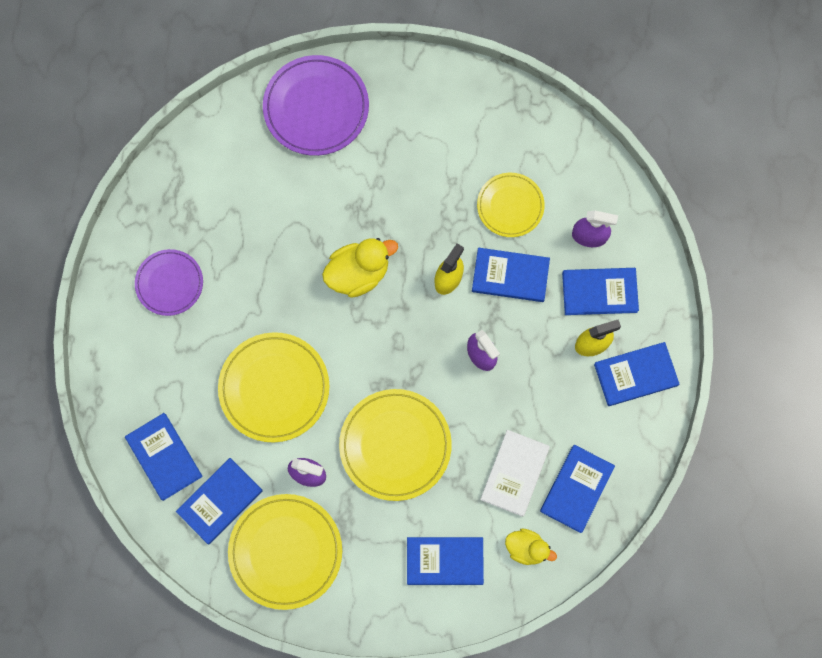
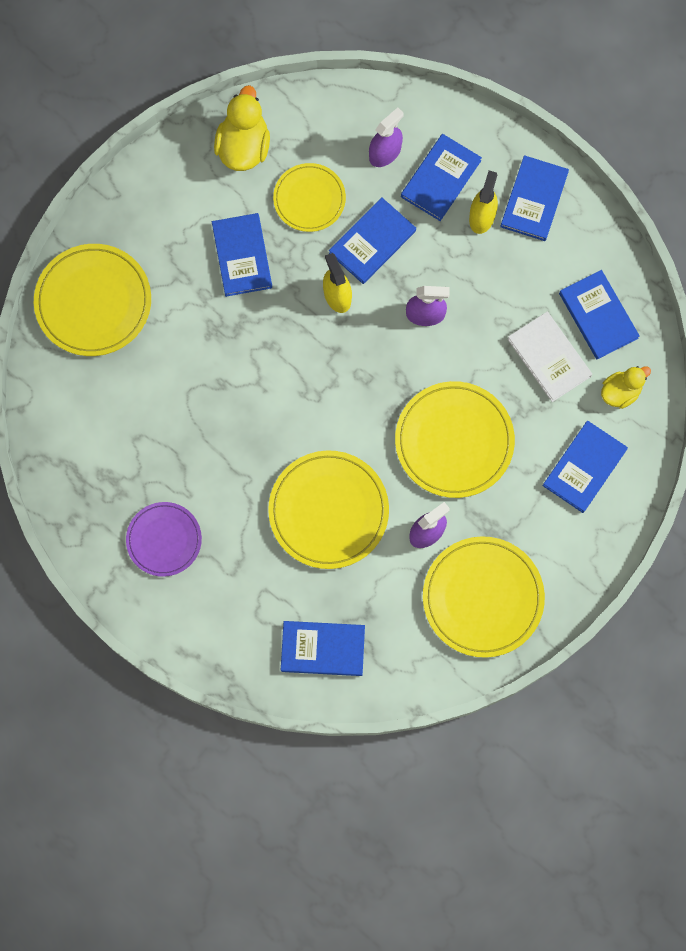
camera: 55 degrees left, 0 degrees up
(220, 501) = (398, 625): blue book -> blue book (242, 256)
(316, 107) = (93, 302): purple plate -> yellow plate
(358, 273) = (276, 368): yellow duck -> yellow duck (243, 147)

